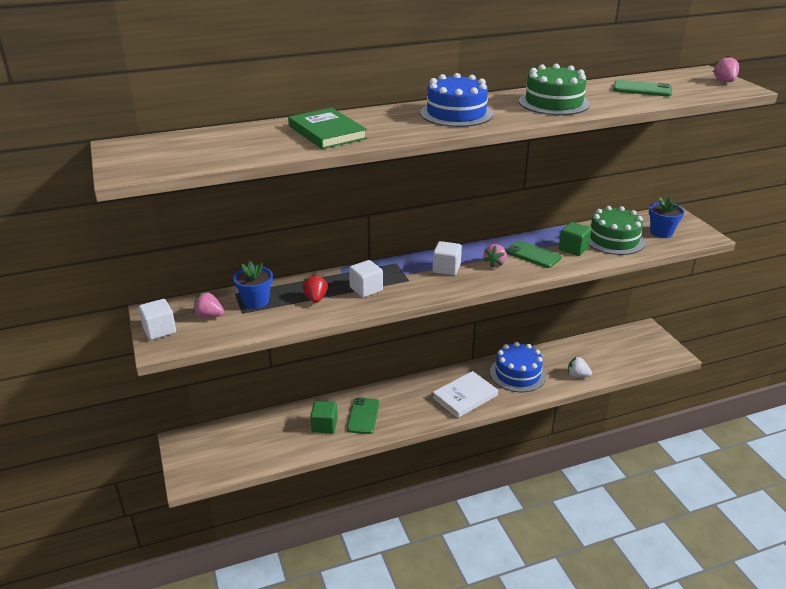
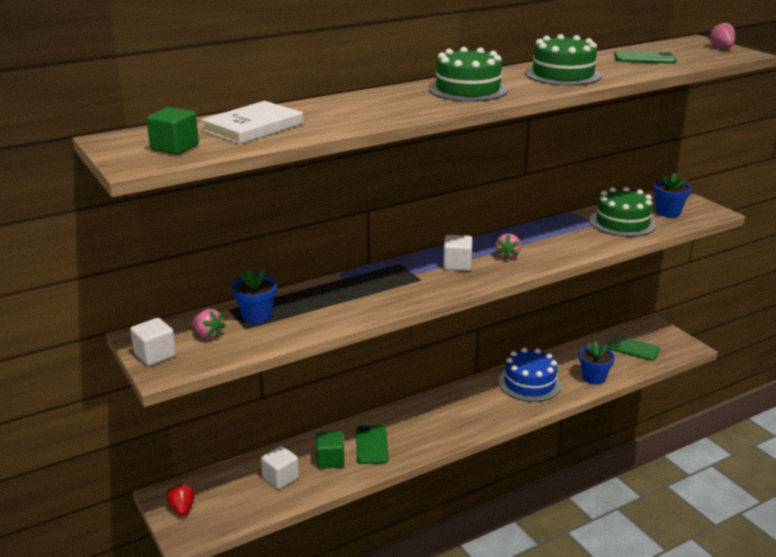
camera: 10 degrees left, 5 degrees down
(209, 316) = (208, 335): pink strawberry -> pink strawberry turned 150 degrees counterclockwise
(315, 298) = (324, 306): red strawberry -> red strawberry (182, 509)
(327, 132) = (339, 114): green book -> none
(366, 289) = (377, 292): white cube -> white cube (280, 478)
(456, 113) = (468, 89): blue cake -> green cake
(465, 396) = (479, 412): white book -> white book (253, 127)
(533, 254) = (544, 243): green phone -> green phone (633, 348)
(573, 249) = (584, 235): green cube -> green cube (175, 148)
(577, 375) = (594, 378): white strawberry -> blue flower pot

